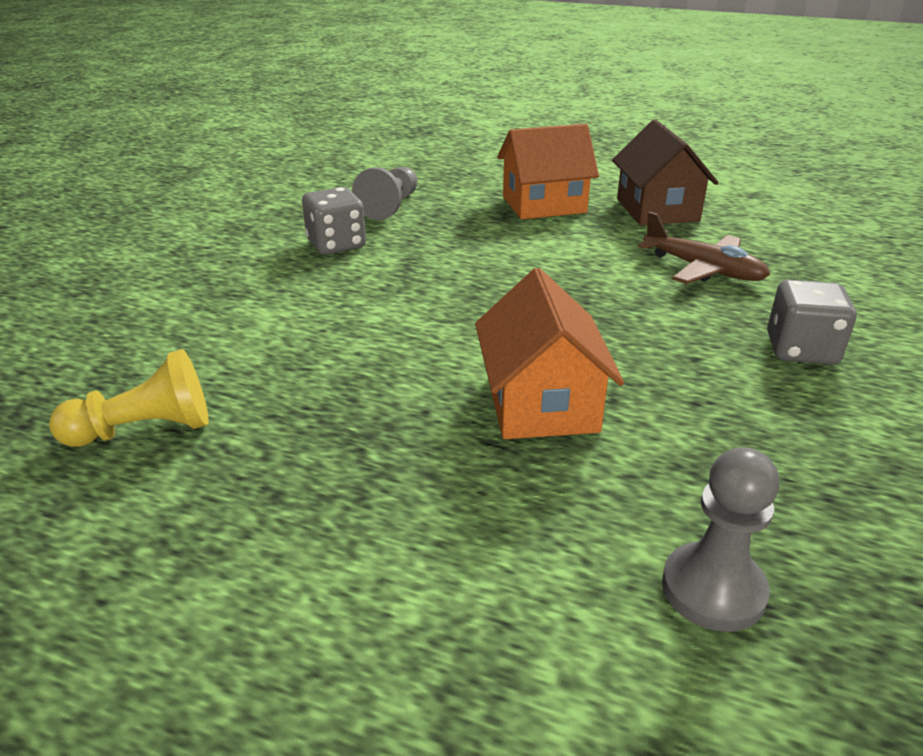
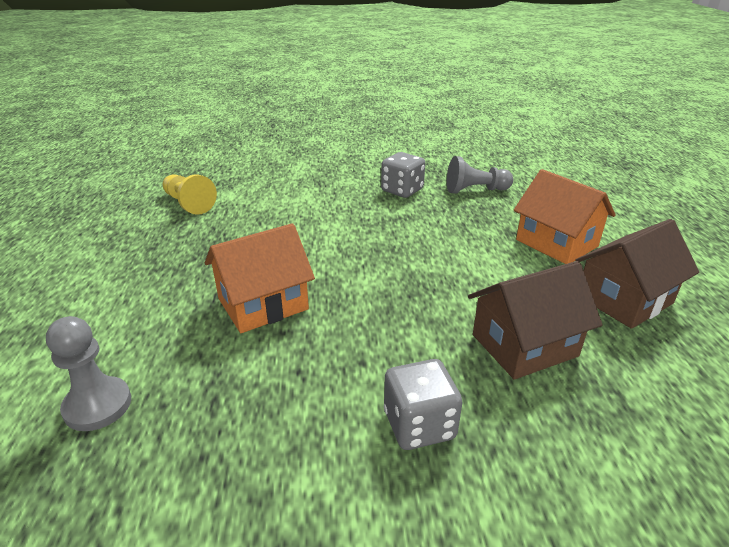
camera: 65 degrees right, 0 degrees up
(703, 269) = (524, 345): brown plane -> brown house

